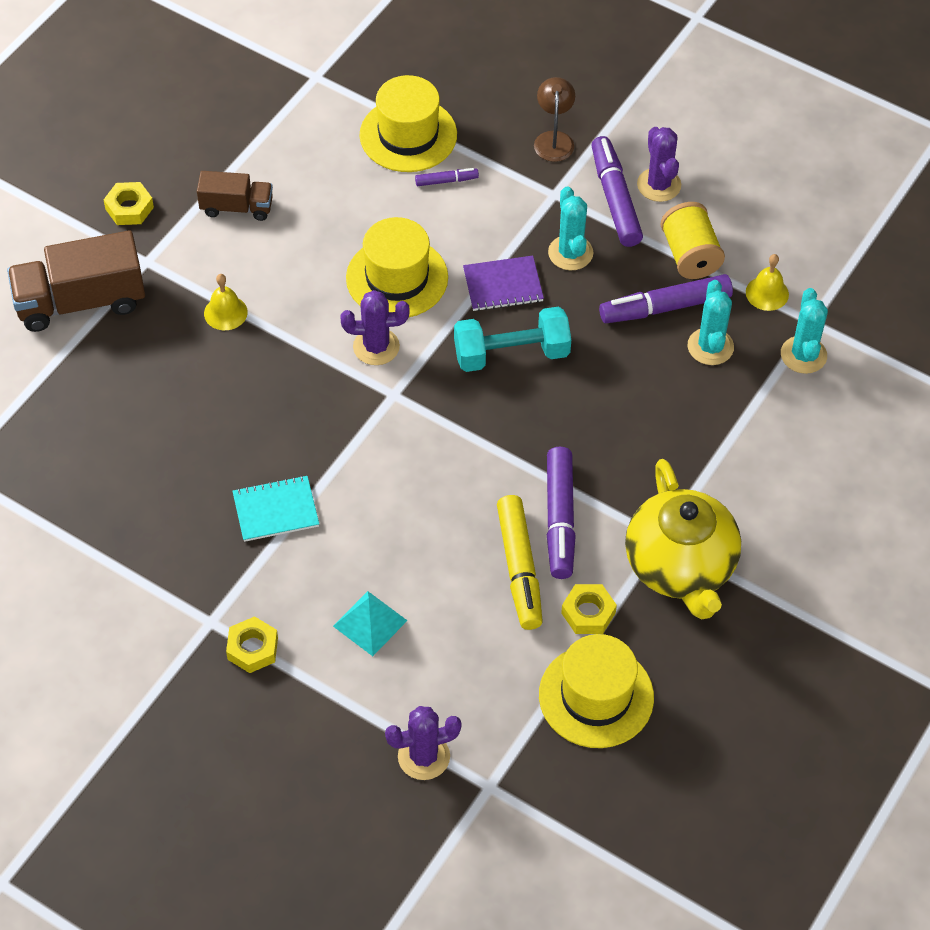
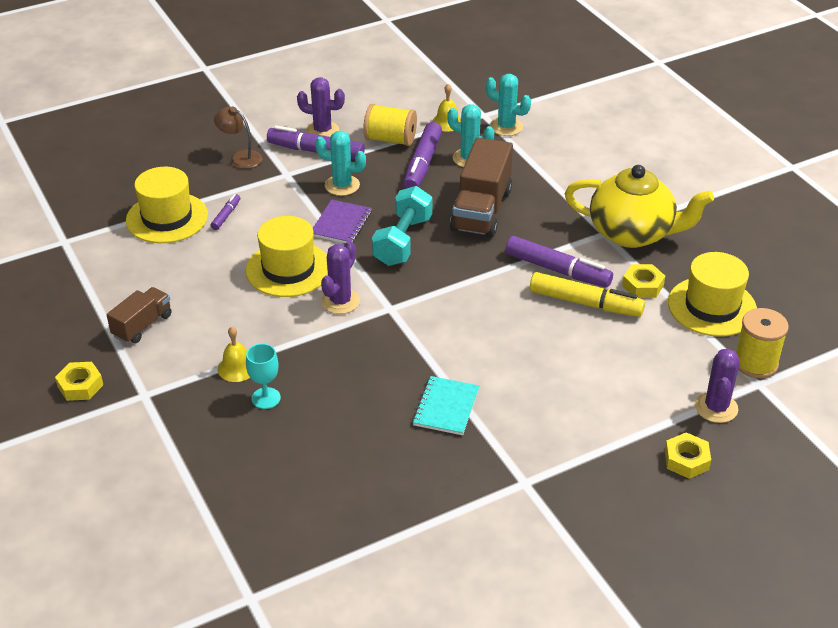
camera: 60 degrees left, 15 degrees down
(81, 301) = (146, 449): brown truck -> brown truck (481, 210)
(199, 357) = (266, 398): none -> turquoise goblet
(252, 648) = (565, 466): yellow nut -> yellow nut (686, 460)
(370, 623) = (583, 393): turquoise pyramid -> none
(523, 772) = (755, 363): none -> yellow spool

